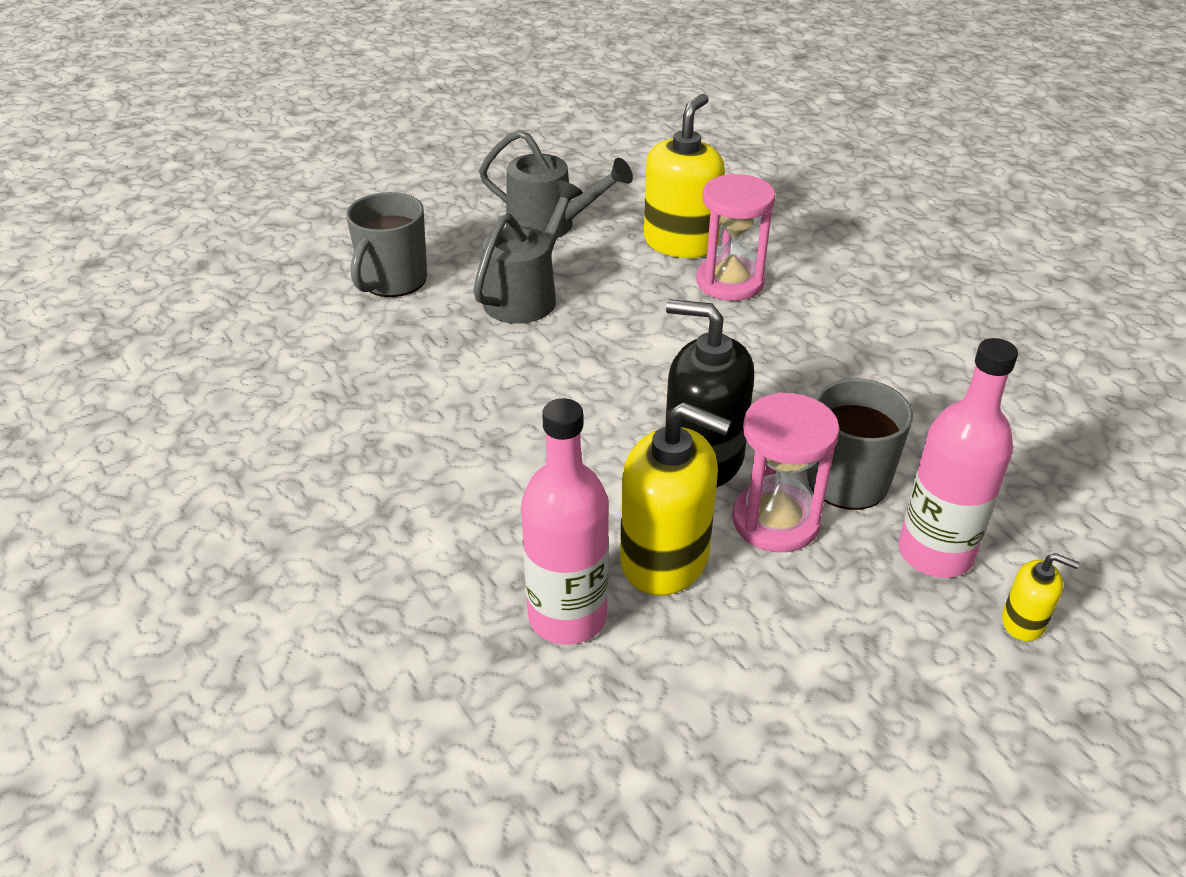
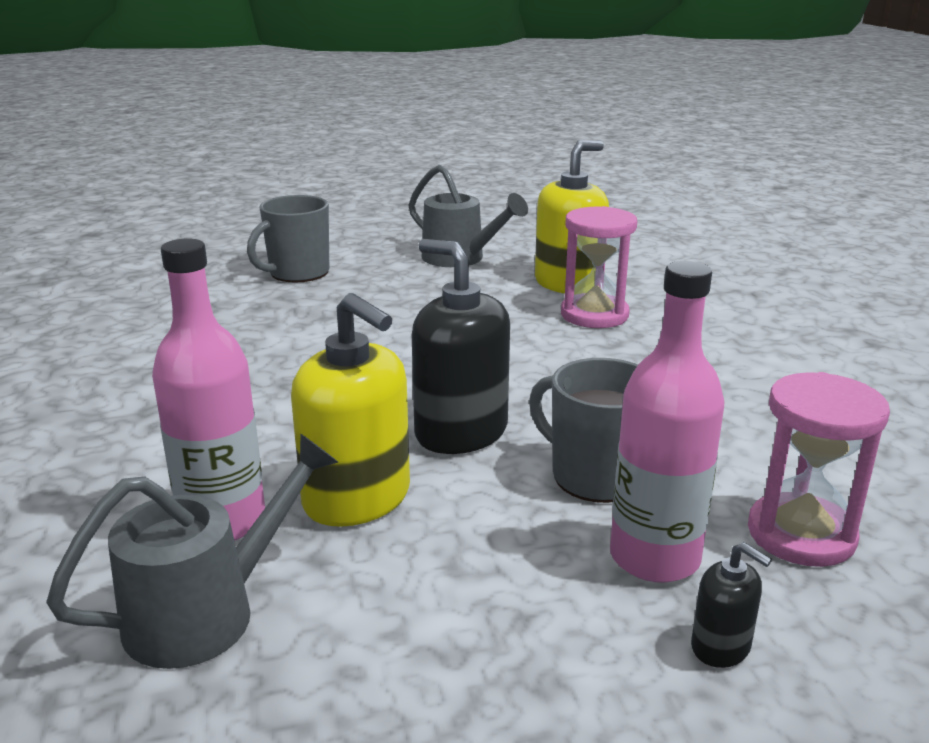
camera: 20 degrees right, 15 degrees down
(526, 295) = (400, 297): grey watering can -> grey watering can (208, 611)
(775, 521) = (496, 493): pink hourglass -> pink hourglass (801, 534)
(1023, 622) = (720, 647): yellow soap dispenser -> black soap dispenser

